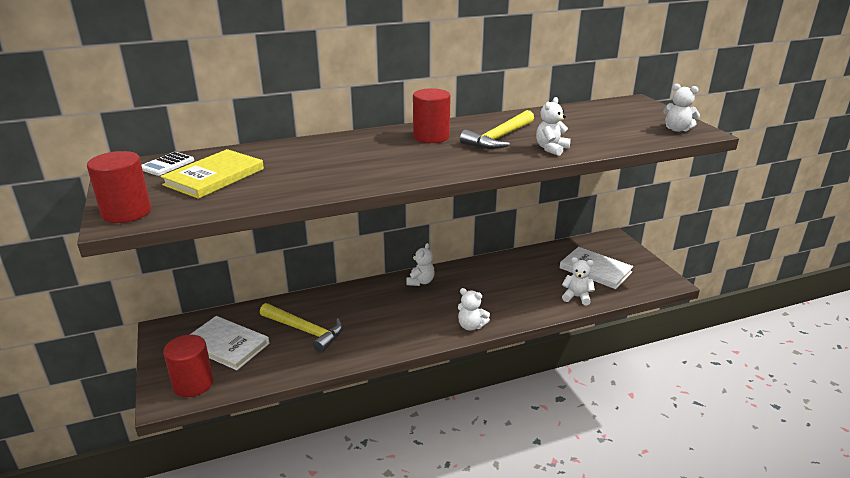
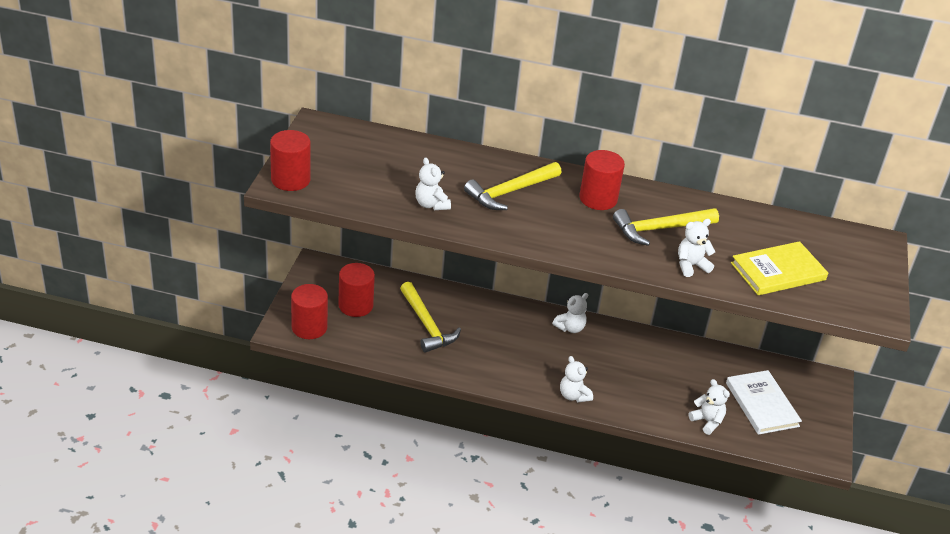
camera: 30 degrees right, 10 degrees up
(167, 164) = (352, 136): white calculator -> none
(214, 177) = (376, 168): yellow book -> yellow book (778, 271)
(226, 345) = (355, 305): white book -> red cylinder
(357, 154) = (510, 192): none -> yellow hammer
(677, 129) = (858, 300): white teddy bear -> white teddy bear (431, 204)

